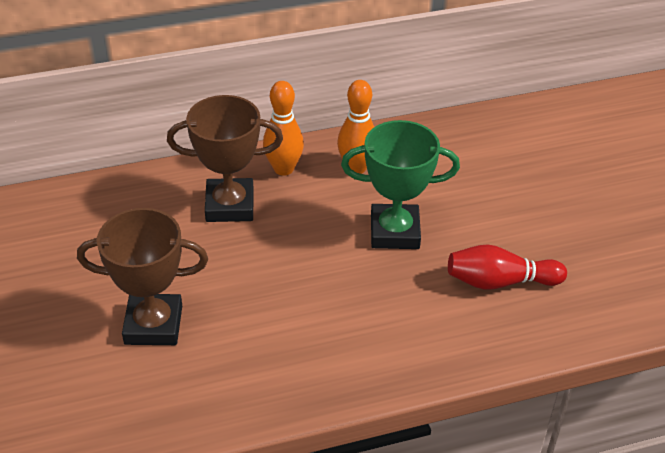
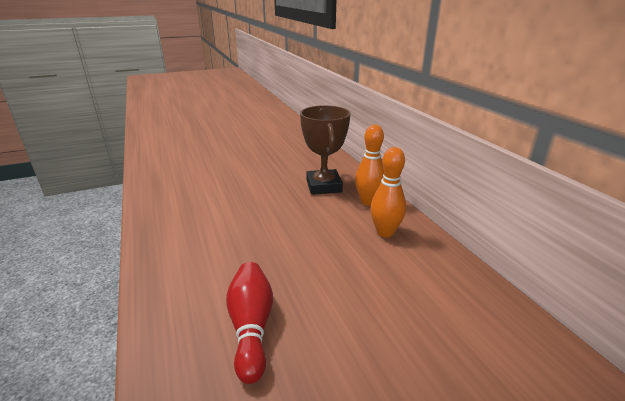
camera: 85 degrees right, 15 degrees down
(153, 325) = (222, 174): brown trophy -> none
(394, 232) = (312, 255): green trophy -> none

